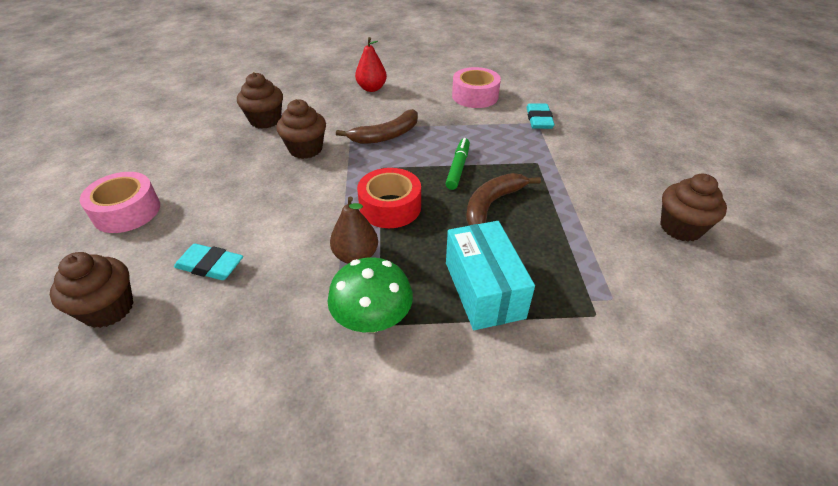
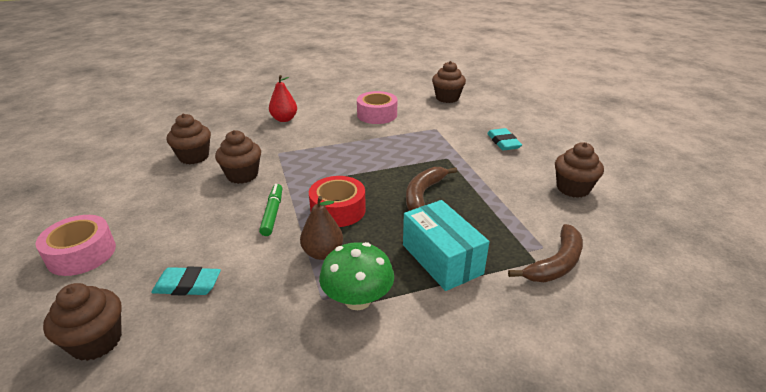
camera: 15 degrees left, 10 degrees down
(386, 135) = (312, 154): brown banana -> brown banana (556, 263)
(458, 168) = (384, 171): green marker -> green marker (272, 213)
(539, 119) = (436, 126): turquoise eraser -> turquoise eraser (503, 142)
(565, 85) = (447, 98): none -> brown cupcake

